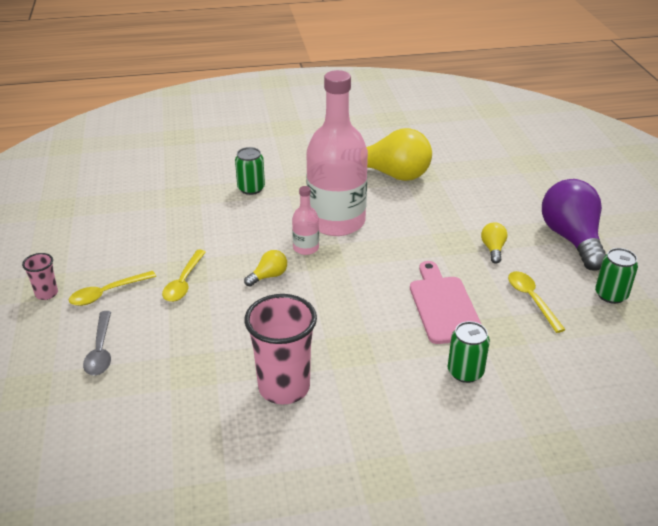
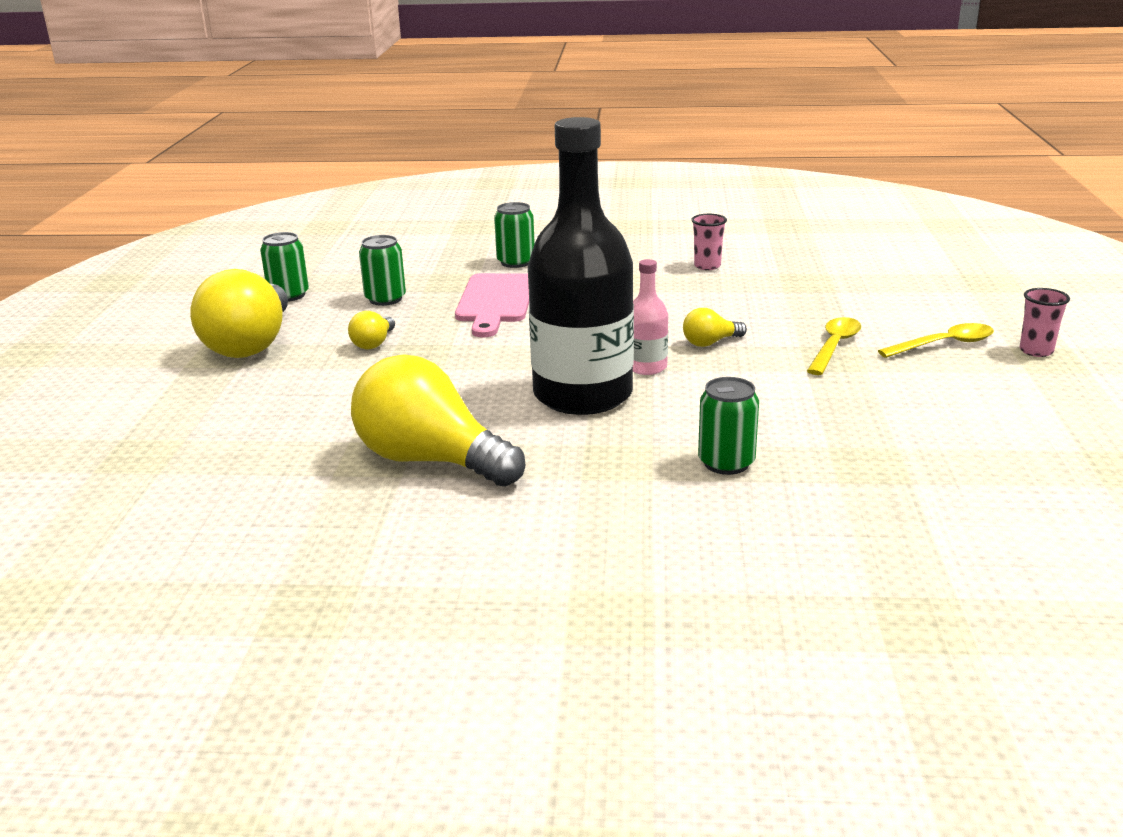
camera: 165 degrees left, 10 degrees down
(100, 351) = (922, 300): grey spoon -> none
(284, 387) = (707, 266): pink cup -> pink cup, size x0.49
(336, 221) = (583, 395): pink bottle -> black bottle
(531, 299) = (385, 299): yellow spoon -> green can
(571, 239) = (251, 344): purple light bulb -> yellow light bulb

